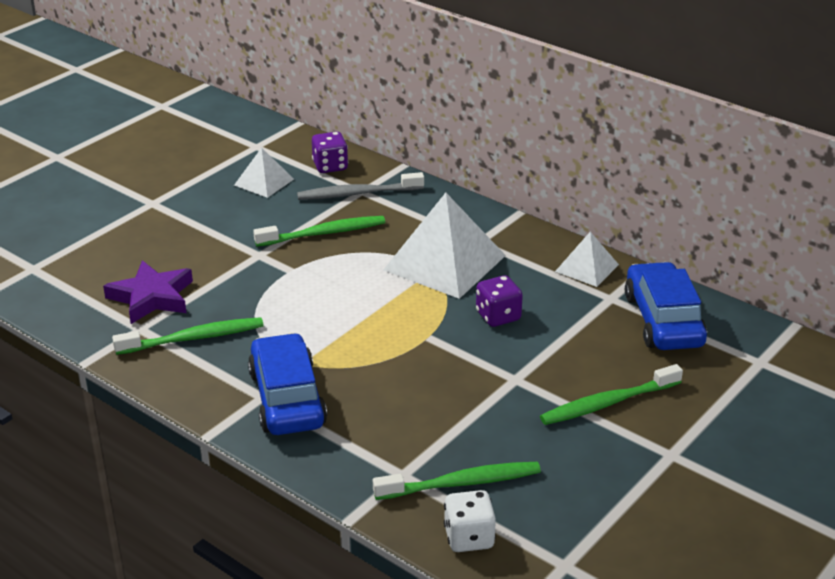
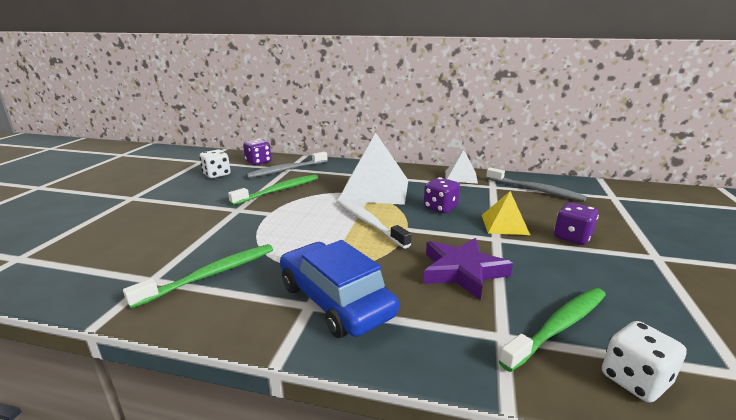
camera: 25 degrees left, 10 degrees down
(151, 297) = (154, 254): purple star -> purple star (462, 271)
(264, 182) = (217, 174): white pyramid -> white dice
(391, 316) = (369, 223): none -> white toothbrush
(549, 363) = (505, 224): none -> yellow pyramid
(608, 403) = (572, 237): green toothbrush -> purple dice
(663, 320) = (535, 190): blue car -> grey toothbrush

